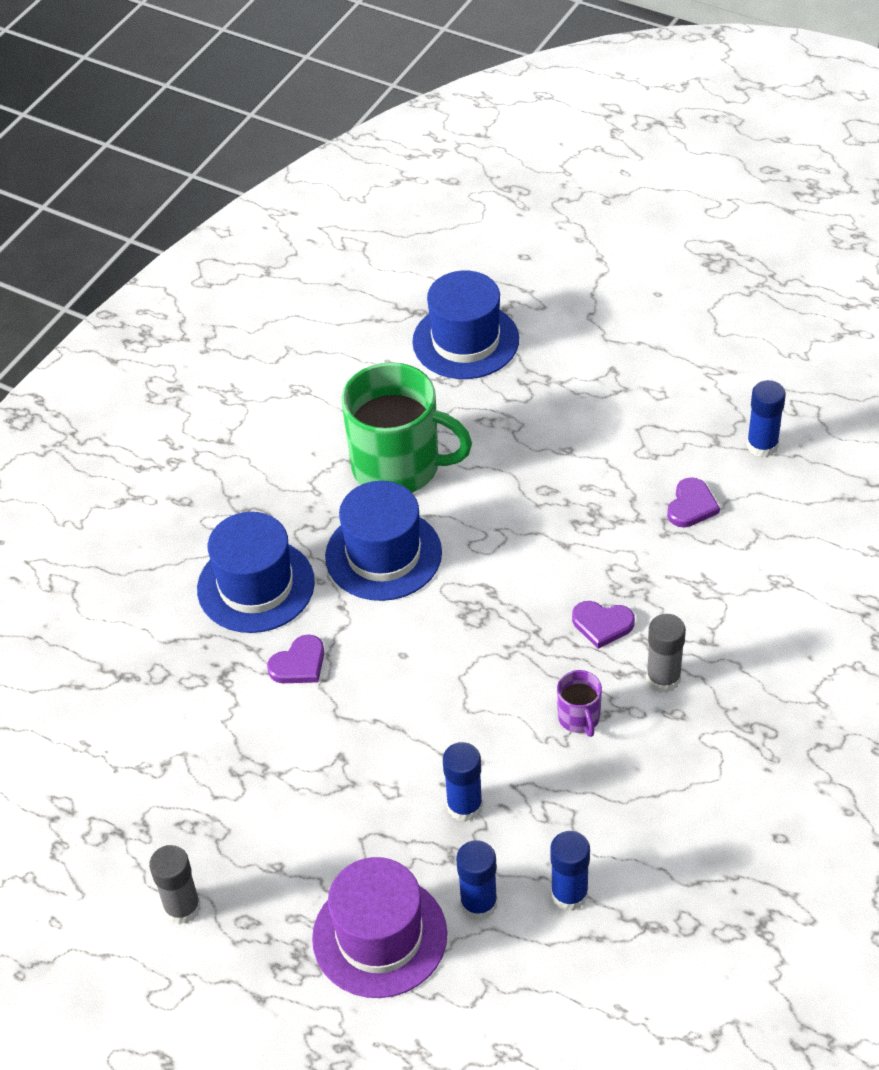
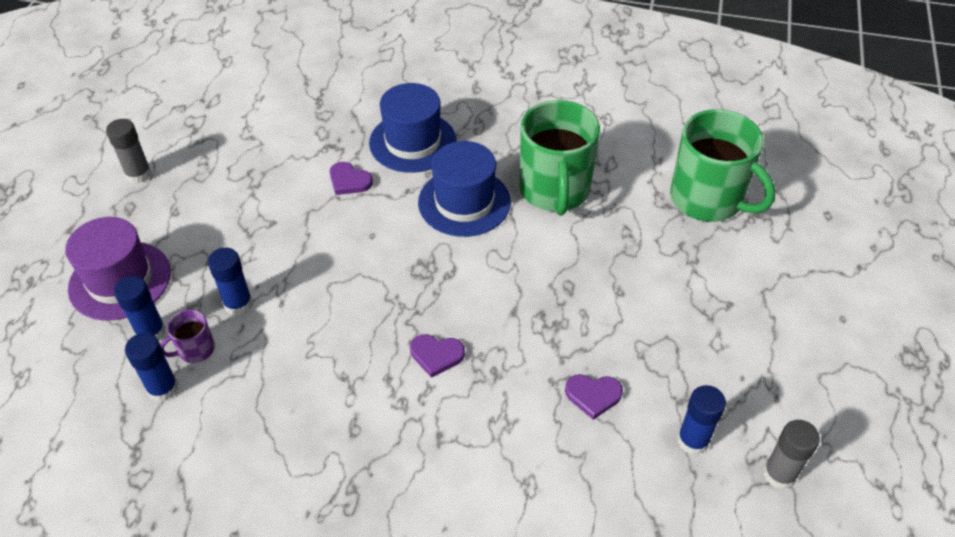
camera: 70 degrees right, 0 degrees up
(465, 341) = (707, 199): blue hat -> green mug
(579, 718) = (335, 359): purple mug -> purple mug (195, 349)
(602, 624) = (436, 355): purple heart -> purple heart turned 75 degrees counterclockwise
(663, 678) = (390, 411): grey glue stick -> grey glue stick (779, 474)

